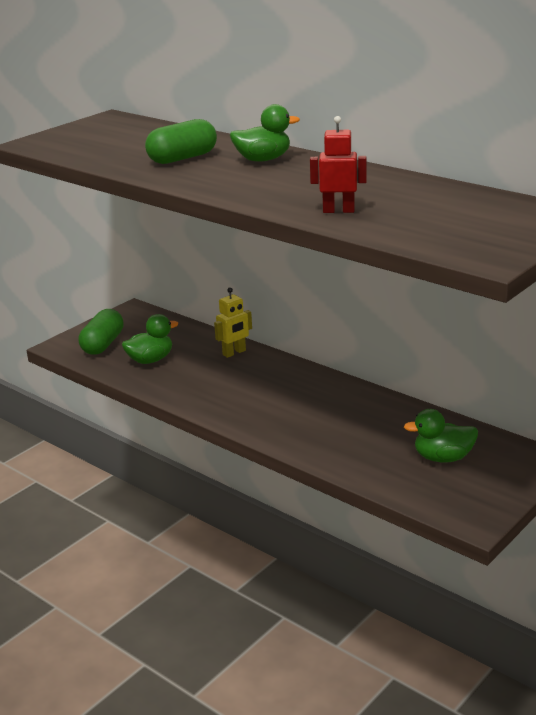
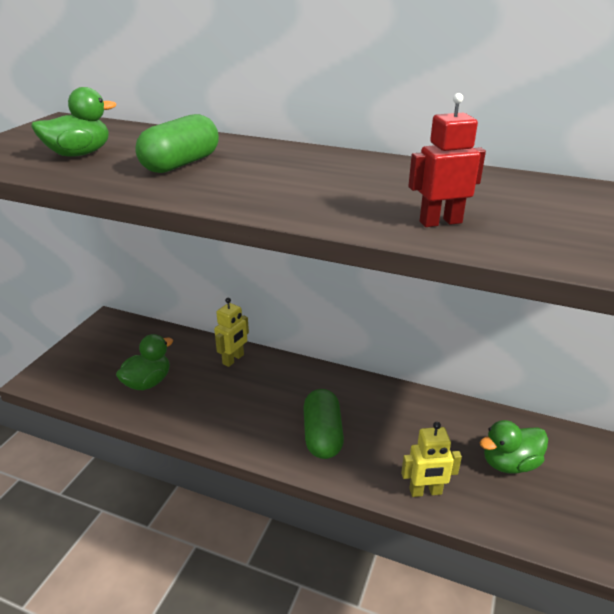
camera: 20 degrees left, 5 degrees up
(103, 344) = (87, 369): green capsule -> green capsule (322, 435)
(263, 160) = (281, 160): green duck -> green duck (79, 154)
(351, 463) = (425, 492): none -> yellow robot

